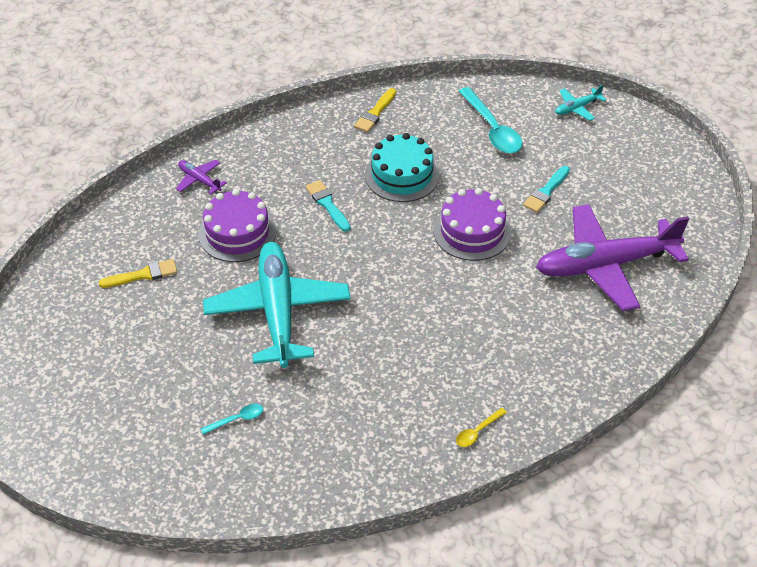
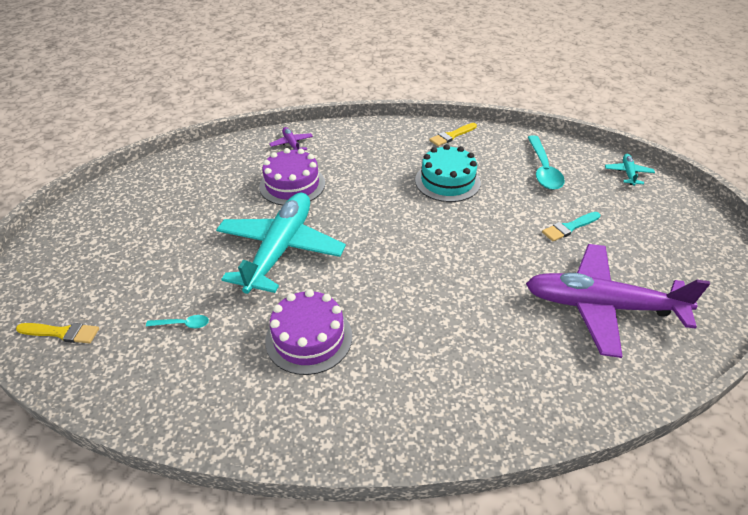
camera: 25 degrees right, 5 degrees down
(143, 275) = (203, 192): yellow brush -> yellow brush (62, 333)
(327, 204) = (374, 185): turquoise brush -> none
(472, 231) = (484, 239): purple cake -> purple cake (309, 338)
(477, 432) = (387, 423): yellow spoon -> none
(577, 108) = (628, 173): turquoise plane -> turquoise plane turned 105 degrees clockwise

